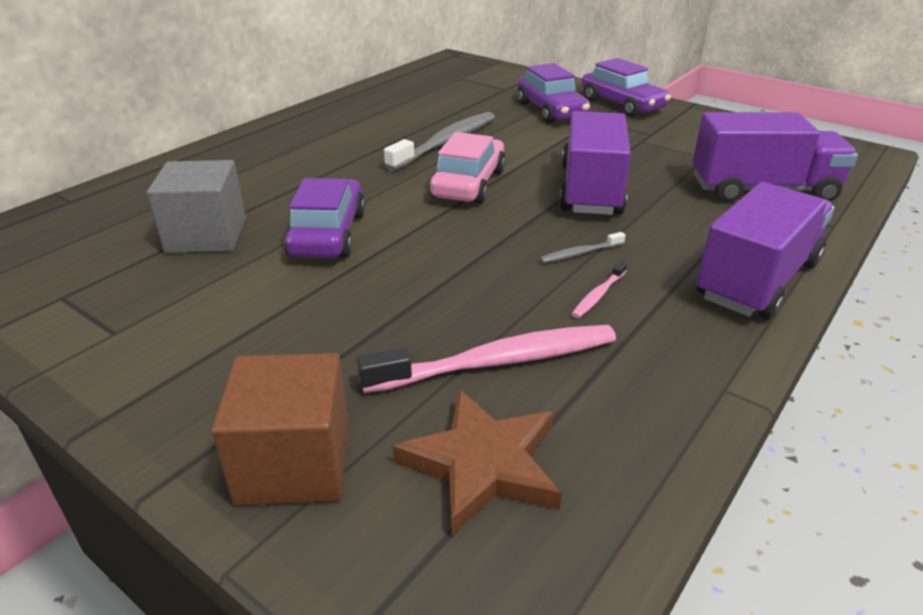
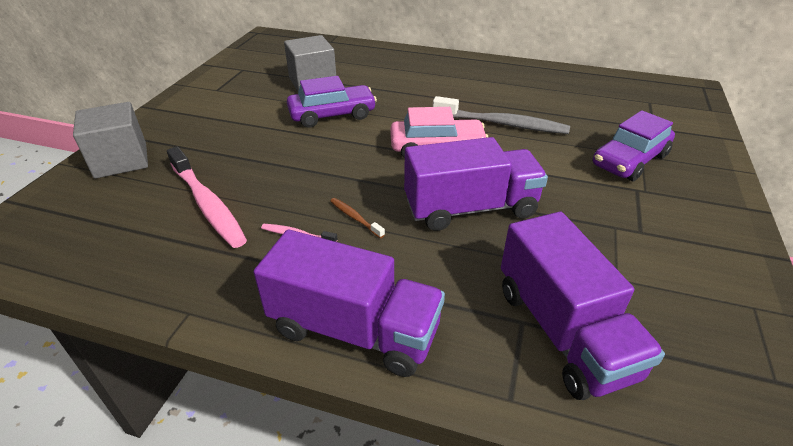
camera: 70 degrees right, 5 degrees up
(294, 463) = (121, 160): brown cube -> grey cube
(483, 465) = (115, 216): brown star -> none
(580, 253) = (355, 218): grey toothbrush -> brown toothbrush
(622, 104) = (704, 202): purple car -> none

